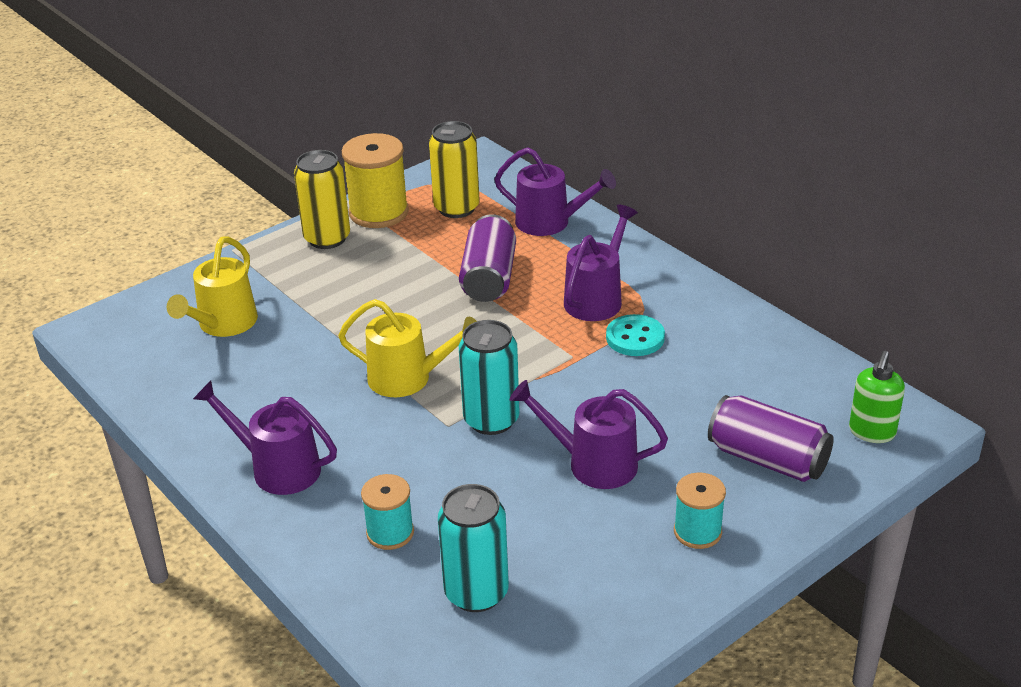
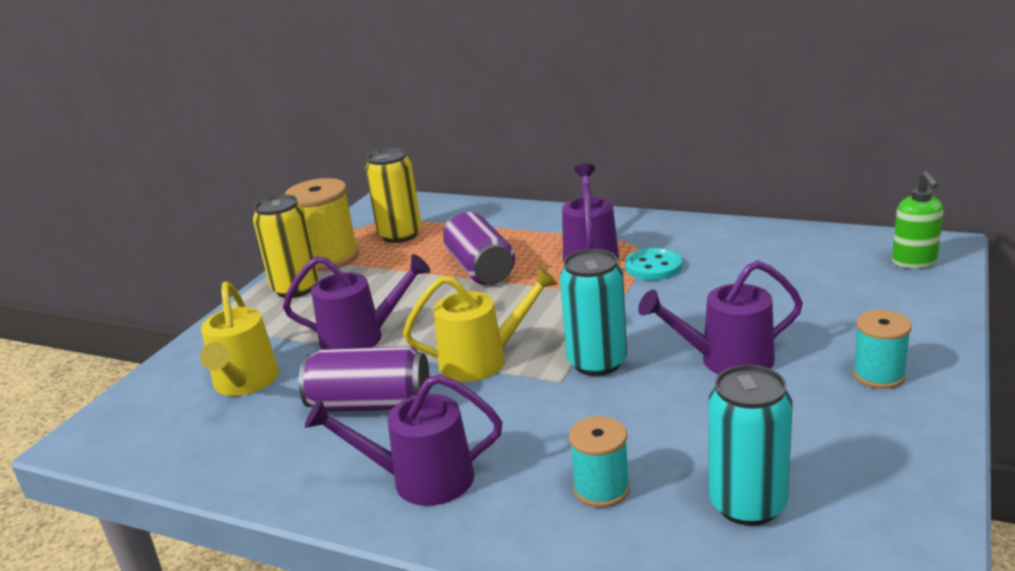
camera: 25 degrees left, 10 degrees down
(551, 223) = (494, 220): purple watering can -> purple watering can (362, 338)
(767, 459) = (863, 306): purple can -> purple can (370, 404)

